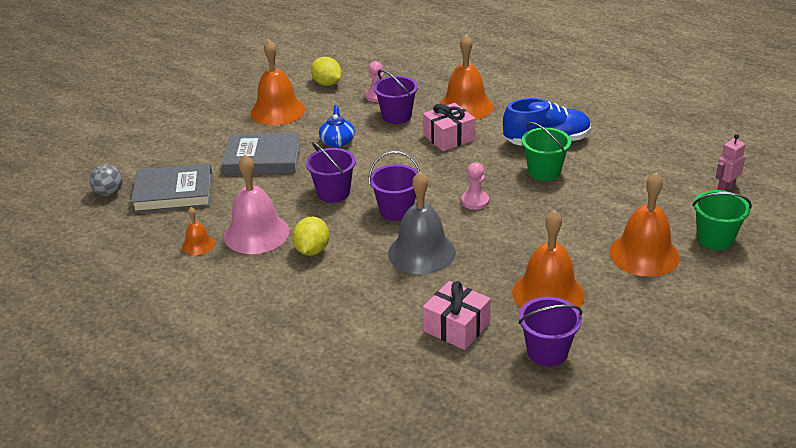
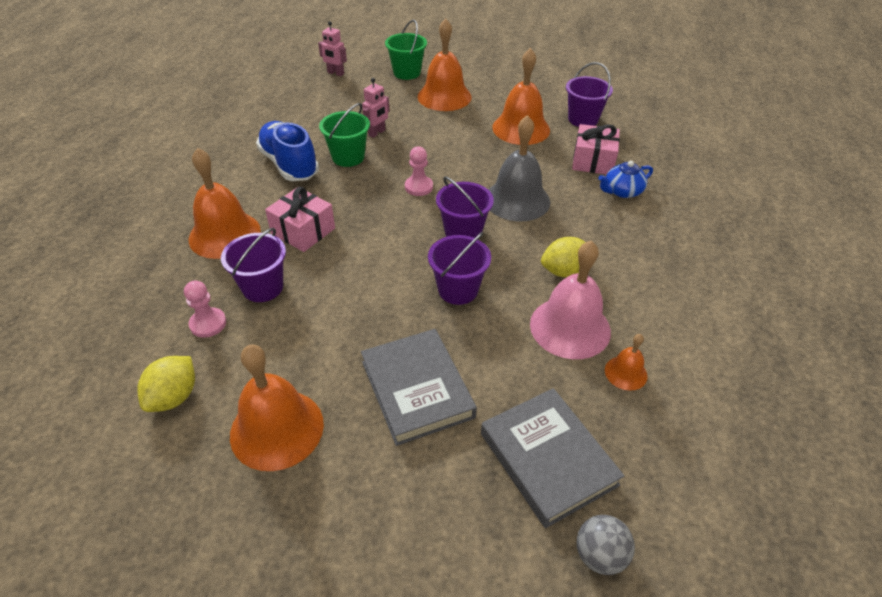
camera: 115 degrees left, 10 degrees up
(337, 141) = (343, 325): blue teapot -> blue teapot (622, 191)
(581, 194) = (377, 133): none -> pink robot

